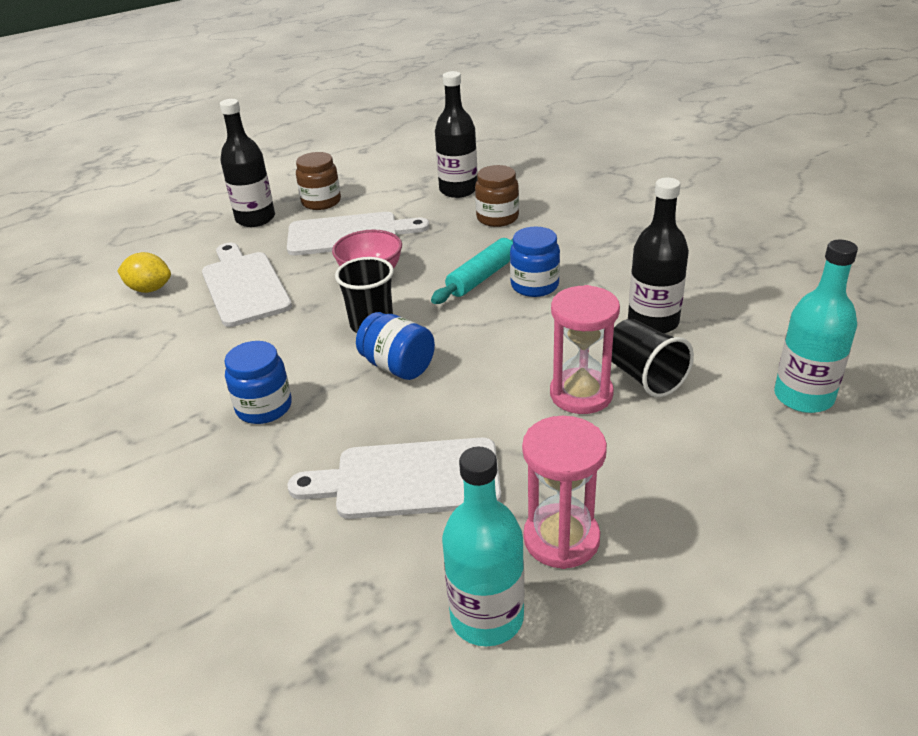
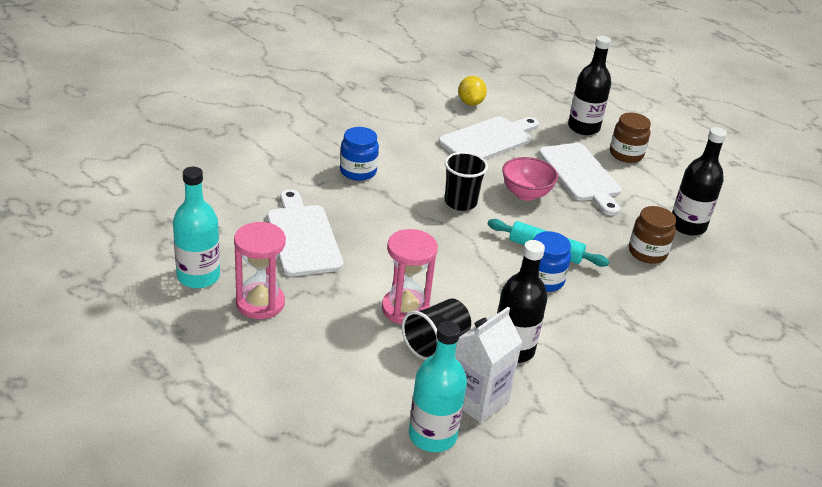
camera: 70 degrees right, 0 degrees up
(398, 366) = (414, 220): blue jar -> none
(739, 356) = (478, 400): none -> white carton

